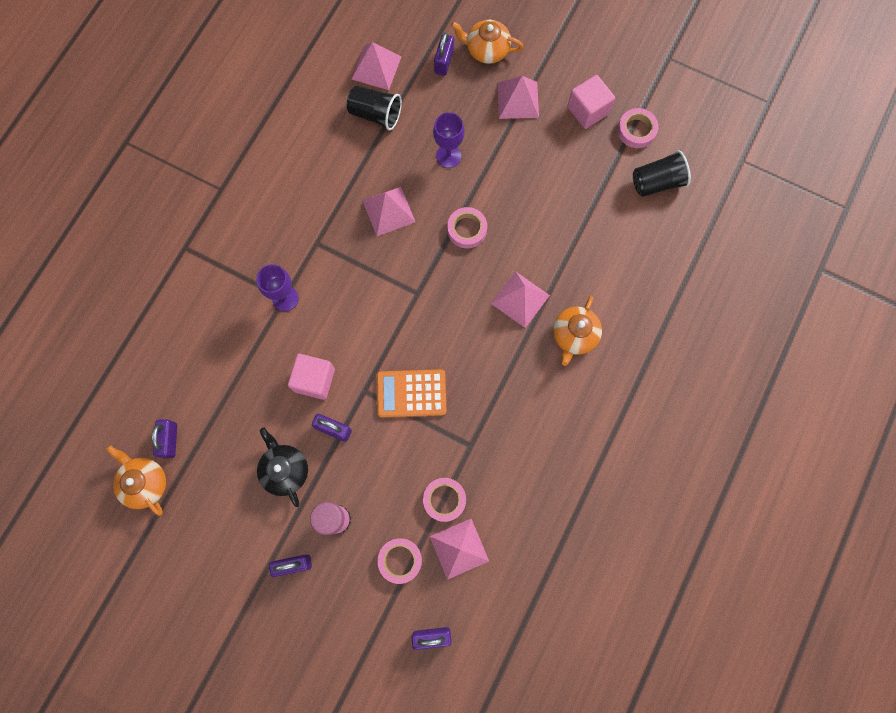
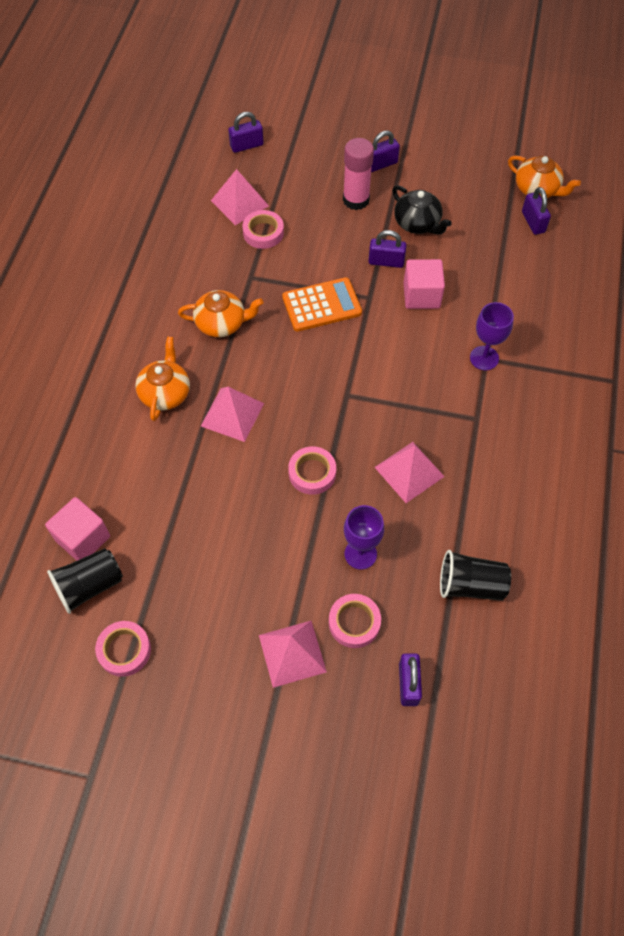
camera: 165 degrees right, 15 degrees down
(376, 67) = (495, 650): pink pyramid -> none
(400, 560) = (289, 185): pink tape -> pink tape (354, 622)
(486, 49) = (355, 719): orange teapot -> orange teapot (222, 323)
(588, 110) = (194, 662): pink cube -> pink cube (83, 538)

